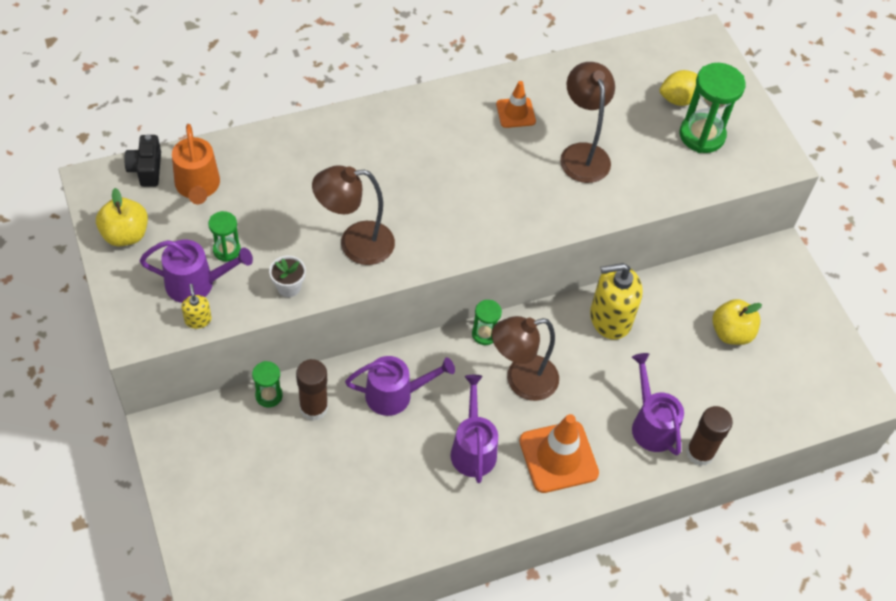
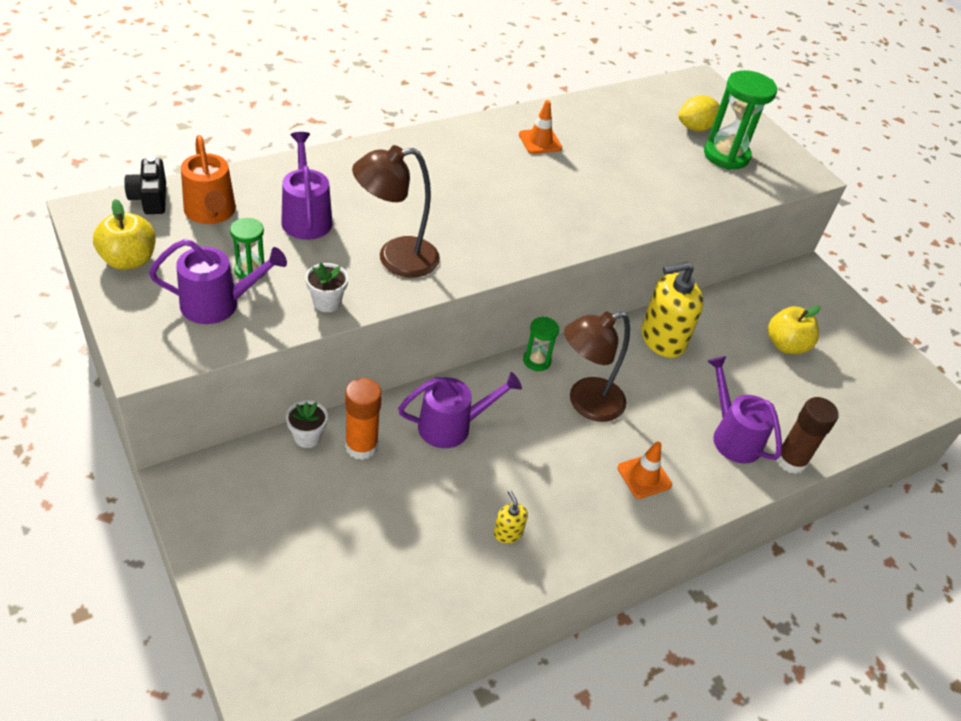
camera: 10 degrees left, 10 degrees down
(198, 320) = (223, 340): yellow soap dispenser -> yellow soap dispenser (508, 533)
(269, 395) = (307, 437): green hourglass -> white flower pot
(313, 408) = (361, 446): brown glue stick -> orange glue stick
(473, 448) = (549, 474): purple watering can -> purple watering can (306, 217)
(558, 457) = (644, 476): orange traffic cone -> orange traffic cone, size x0.57
(582, 154) = (615, 173): brown lamp -> none

